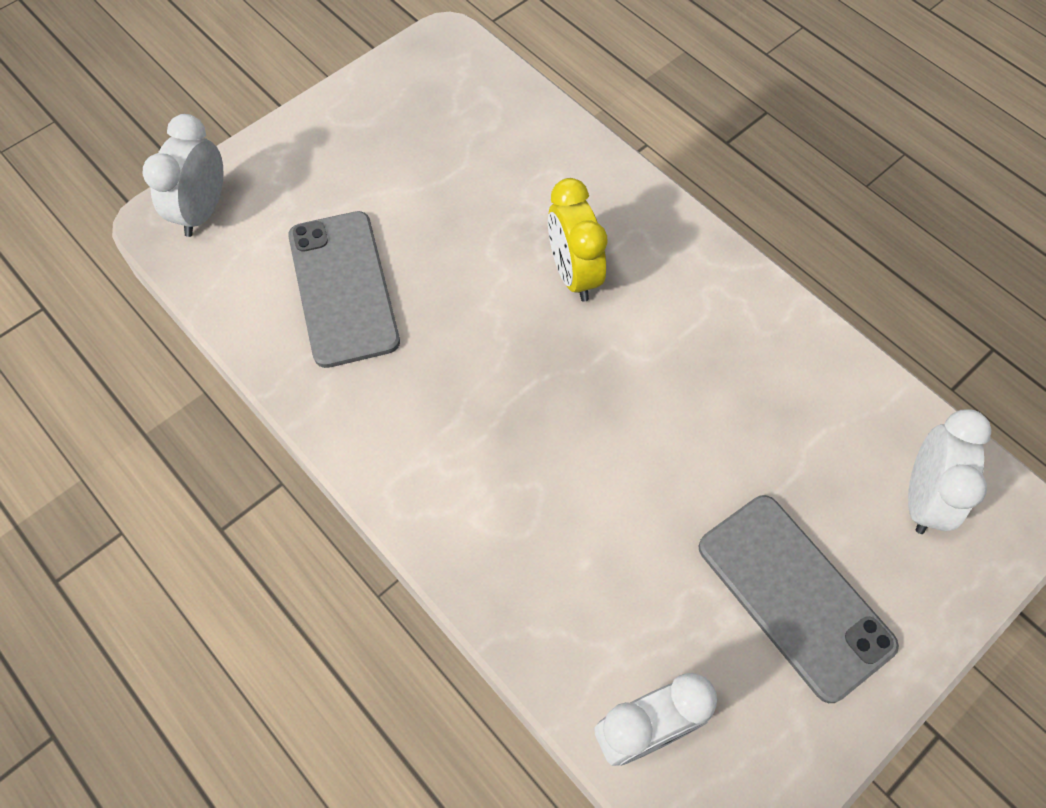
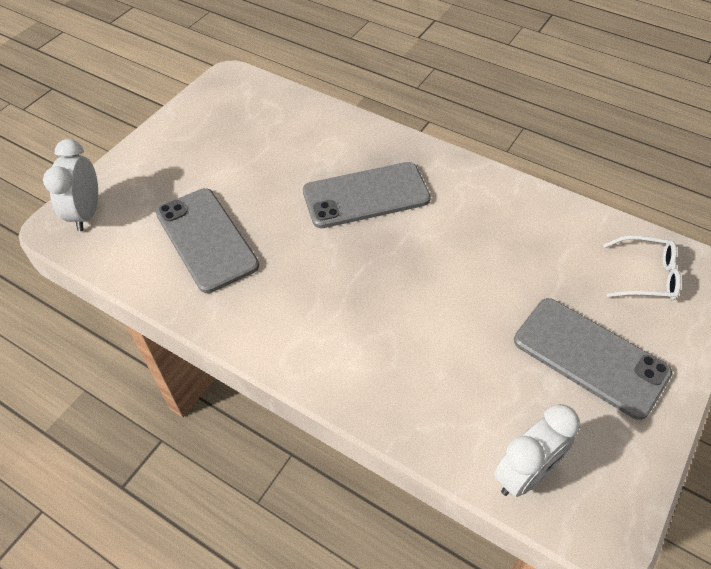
camera: 15 degrees left, 10 degrees down
(573, 274) = (366, 195): yellow clock -> grey phone
(922, 498) = (646, 276): white clock -> white glasses

